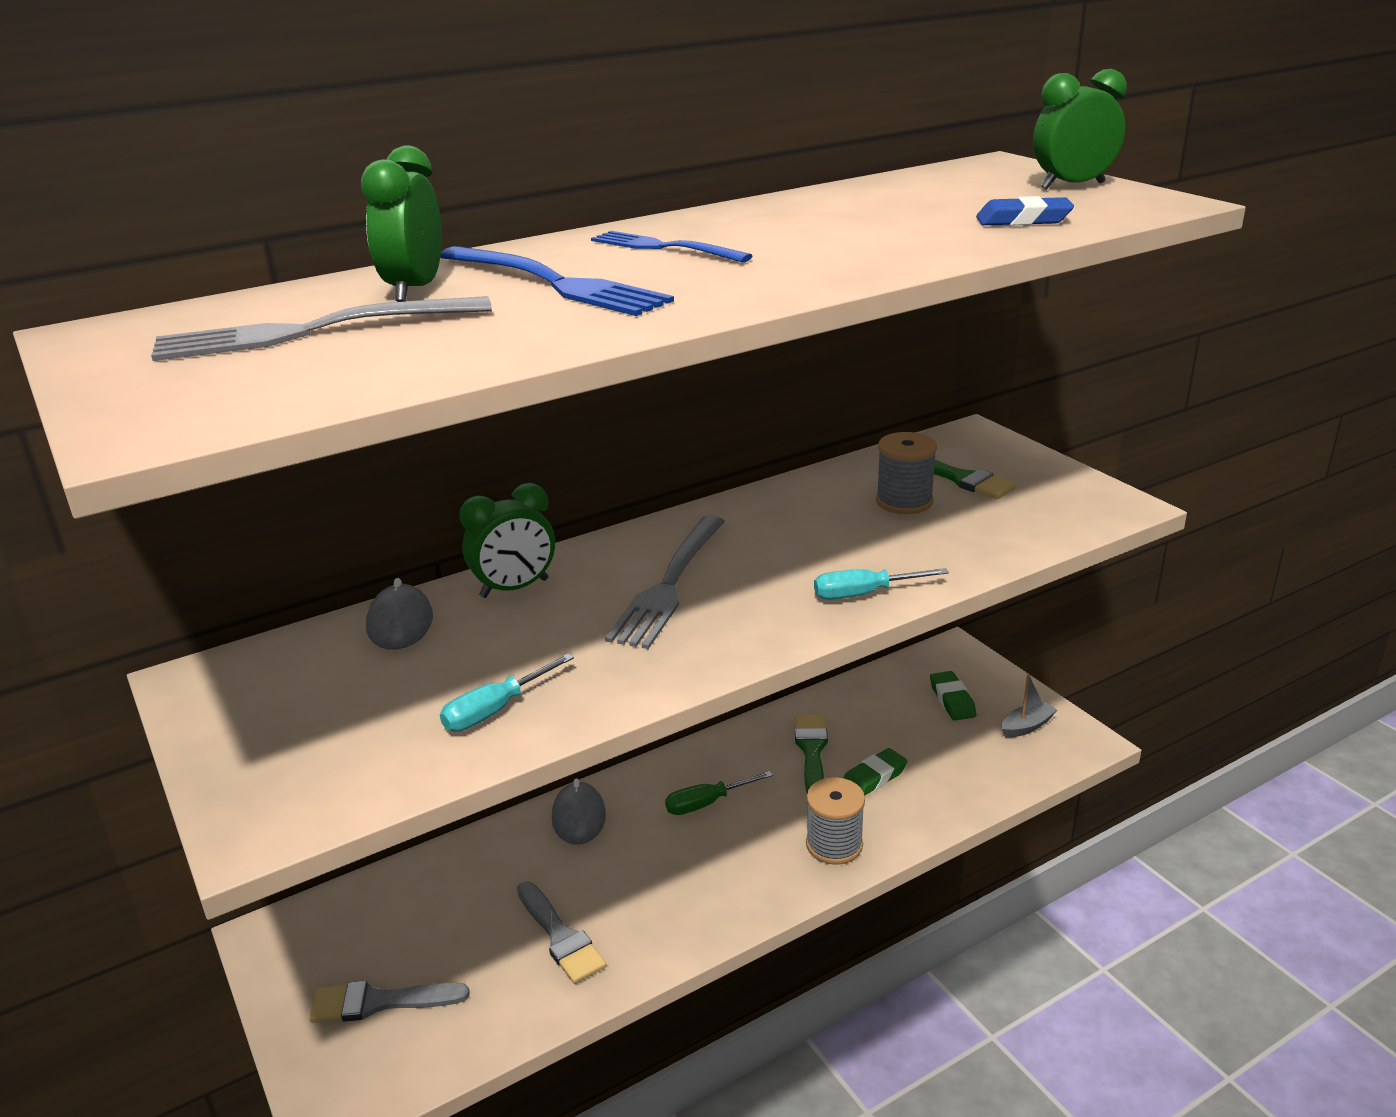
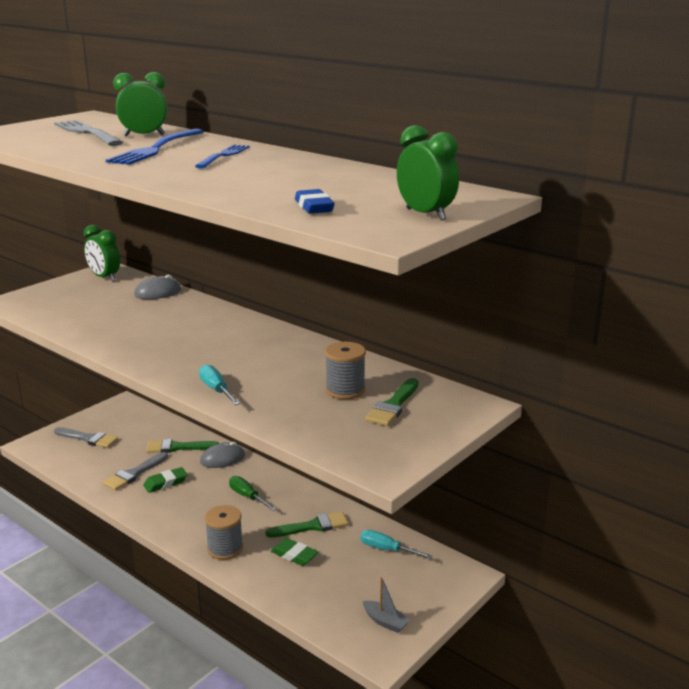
camera: 70 degrees right, 5 degrees down
(379, 1002) = (88, 438): grey brush -> grey brush turned 135 degrees clockwise
(495, 710) = (89, 323): turquoise screwdriver -> turquoise screwdriver (387, 549)
(504, 869) = (177, 447): none -> green brush
(514, 588) = (196, 308): green clock -> green clock (104, 277)
(669, 585) = (210, 340): grey fork -> none
(952, 700) = (400, 580): green eraser -> green eraser (165, 483)

